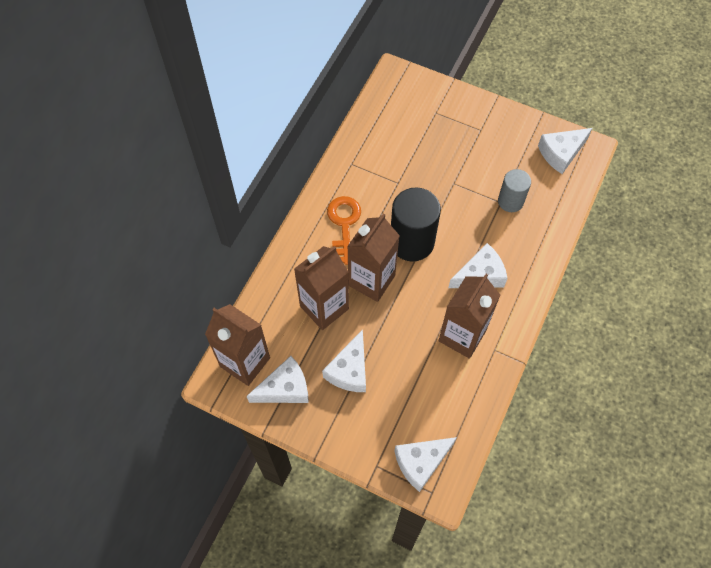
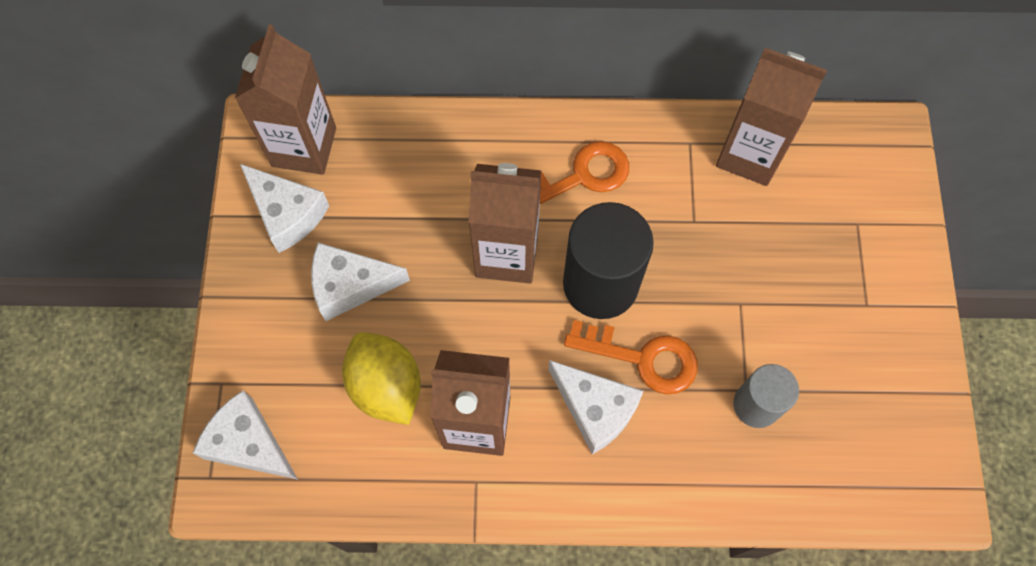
camera: 65 degrees right, 5 degrees up
(324, 307) = (432, 209): brown carton -> brown carton (749, 154)
(420, 374) = (386, 386): none -> yellow lemon
(462, 241) = (642, 358): none -> orange key
(561, 153) = (900, 454): white cheese -> none

